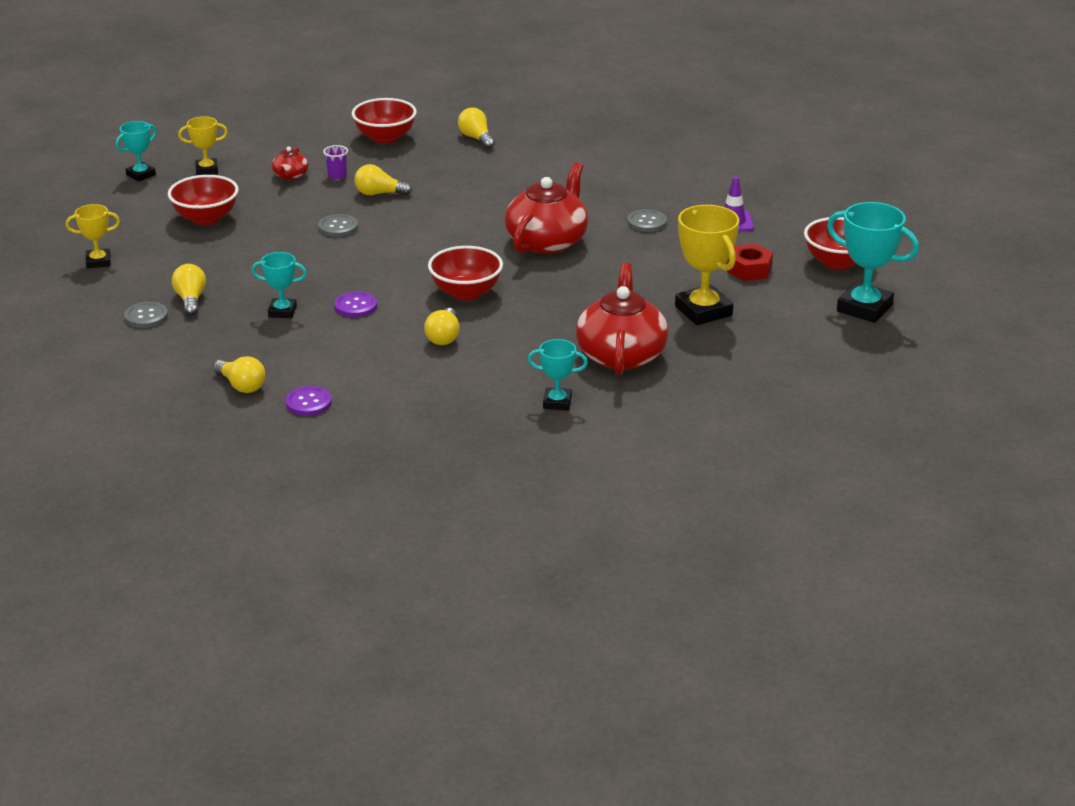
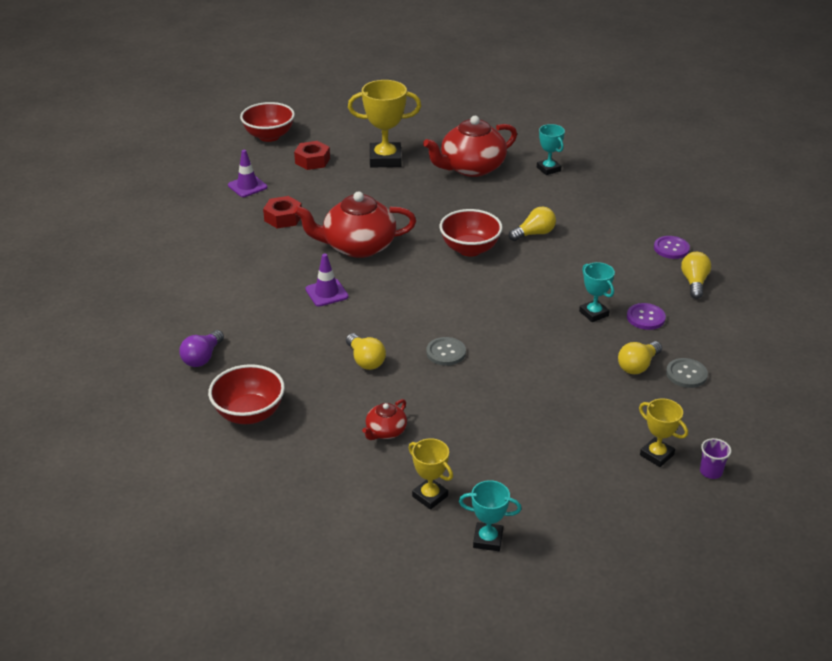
camera: 125 degrees left, 5 degrees up
(206, 218) = (516, 437): red bowl -> none
(290, 176) = (385, 431): red teapot -> red teapot turned 150 degrees clockwise
(337, 175) = (356, 402): purple cup -> purple cup (711, 471)
(355, 306) = (545, 286): purple button -> purple button (645, 317)
(476, 138) = (202, 357): yellow light bulb -> purple light bulb
(493, 206) = (326, 293): none -> purple traffic cone
(646, 222) = (283, 218): grey button -> red nut
(703, 311) = (385, 159): yellow trophy -> yellow trophy turned 60 degrees clockwise
(864, 308) = (320, 114): turquoise trophy -> none

